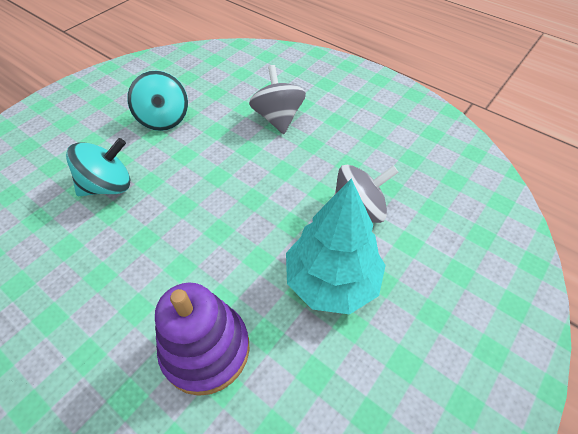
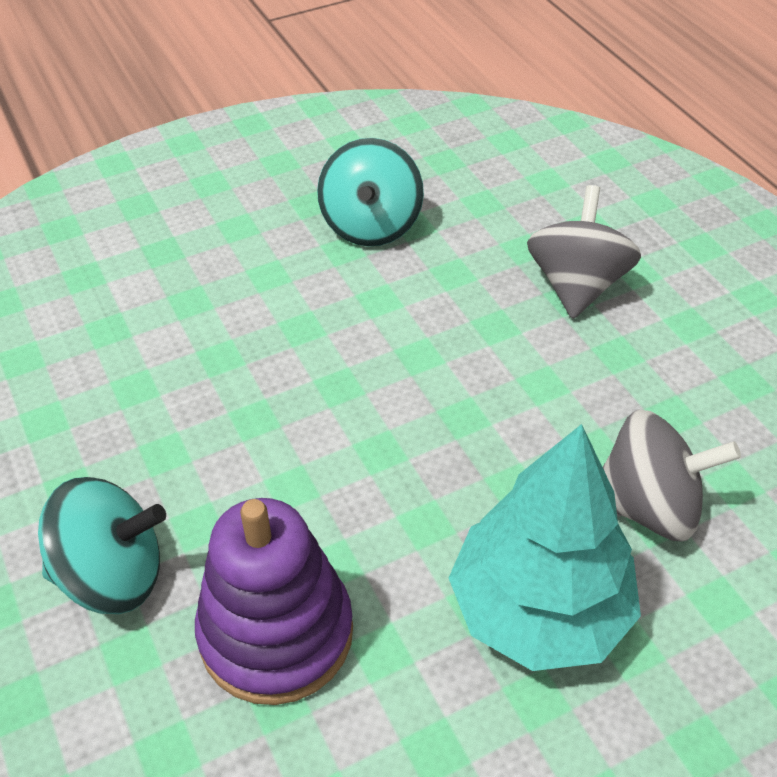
camera: 25 degrees right, 5 degrees down
(108, 186) = (235, 312): turquoise spinning top -> turquoise spinning top (112, 575)

